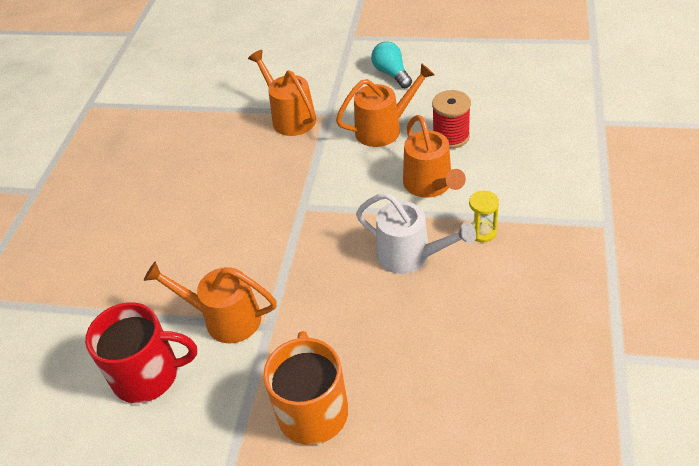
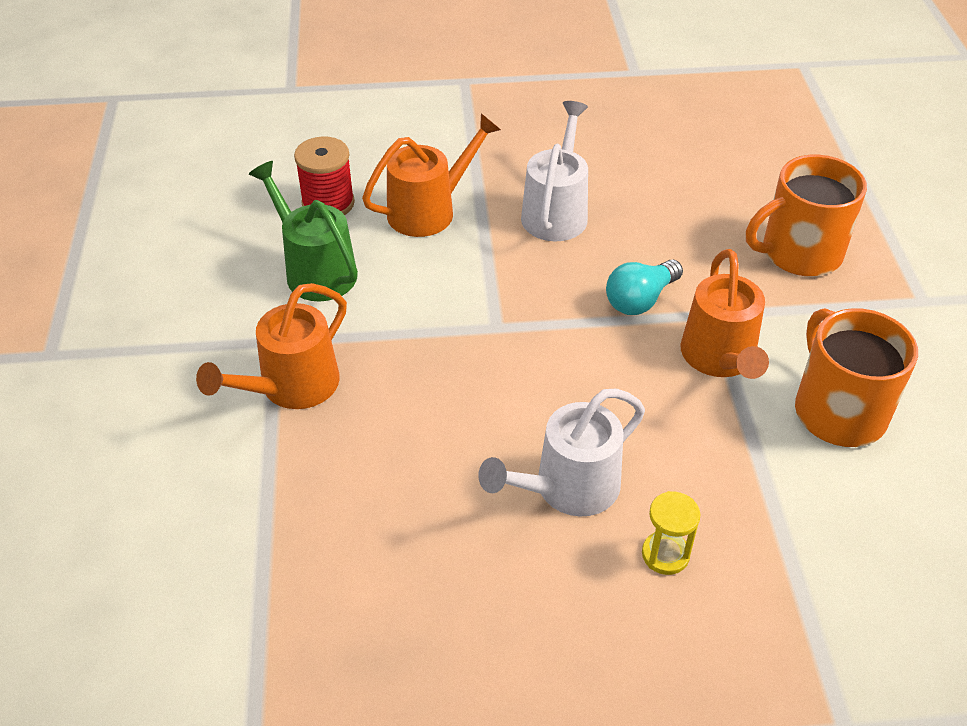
camera: 110 degrees left, 0 degrees up
(148, 375) = (838, 411): red mug -> orange mug
(165, 219) = (567, 489): none -> white watering can
(384, 129) = (315, 270): orange watering can -> green watering can
(391, 74) = (172, 283): turquoise light bulb -> turquoise light bulb (640, 300)
(482, 232) = (501, 162): yellow hourglass -> yellow hourglass (665, 554)

